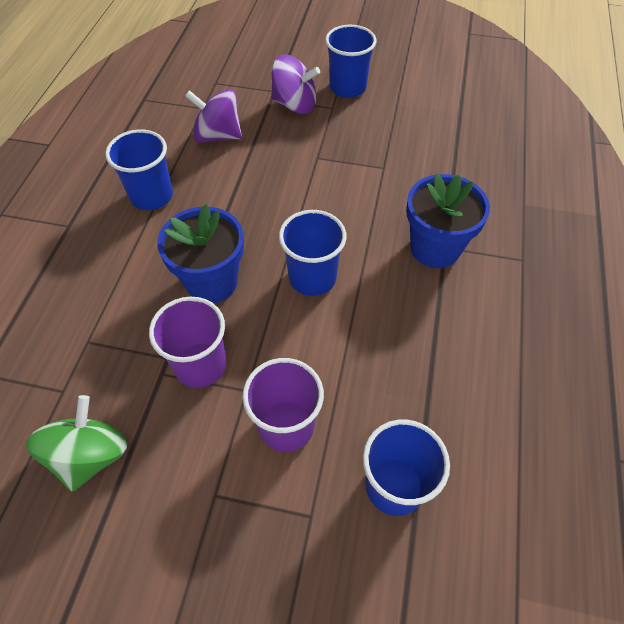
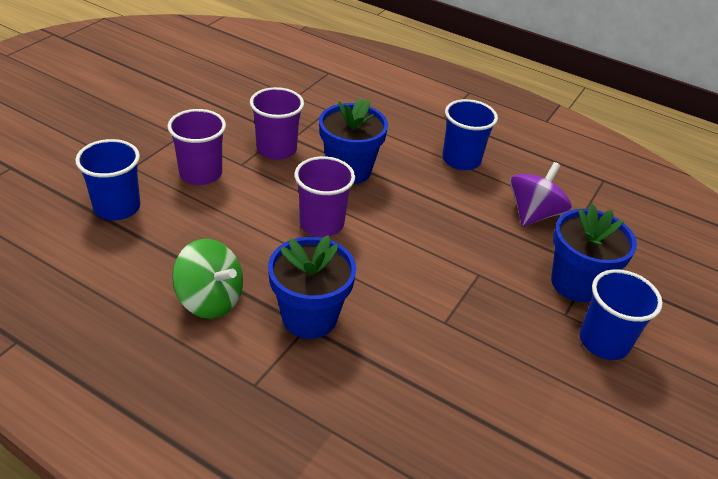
camera: 105 degrees right, 15 degrees down
(90, 455) = (243, 99): green spinning top -> green spinning top (210, 300)
(295, 105) = (576, 283): purple spinning top -> blue flower pot
(312, 278) = (321, 223): blue cup -> purple cup

